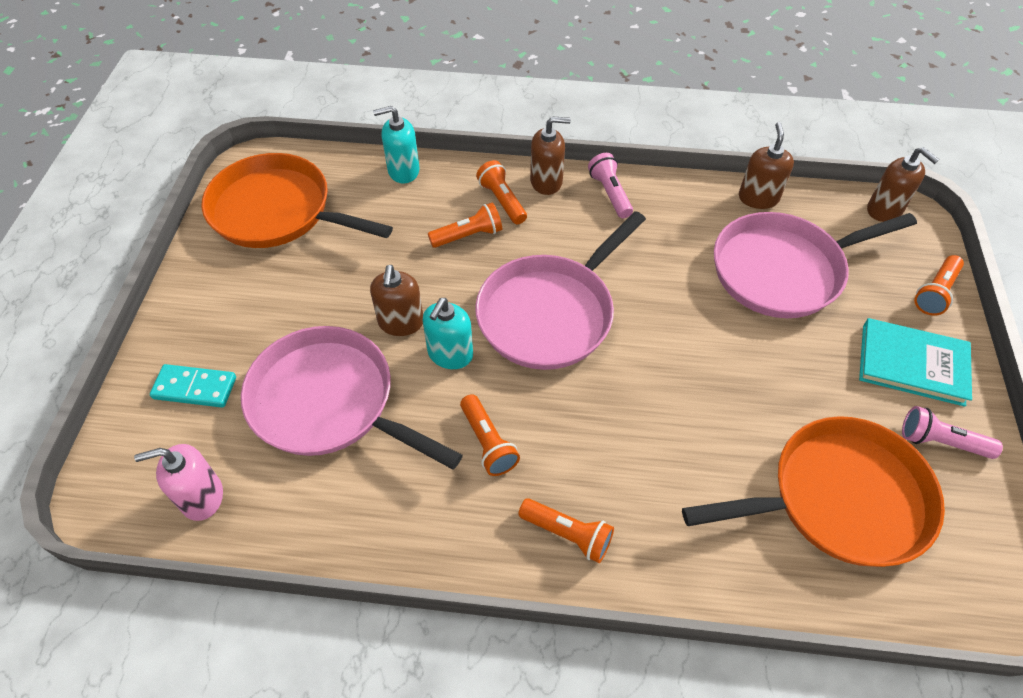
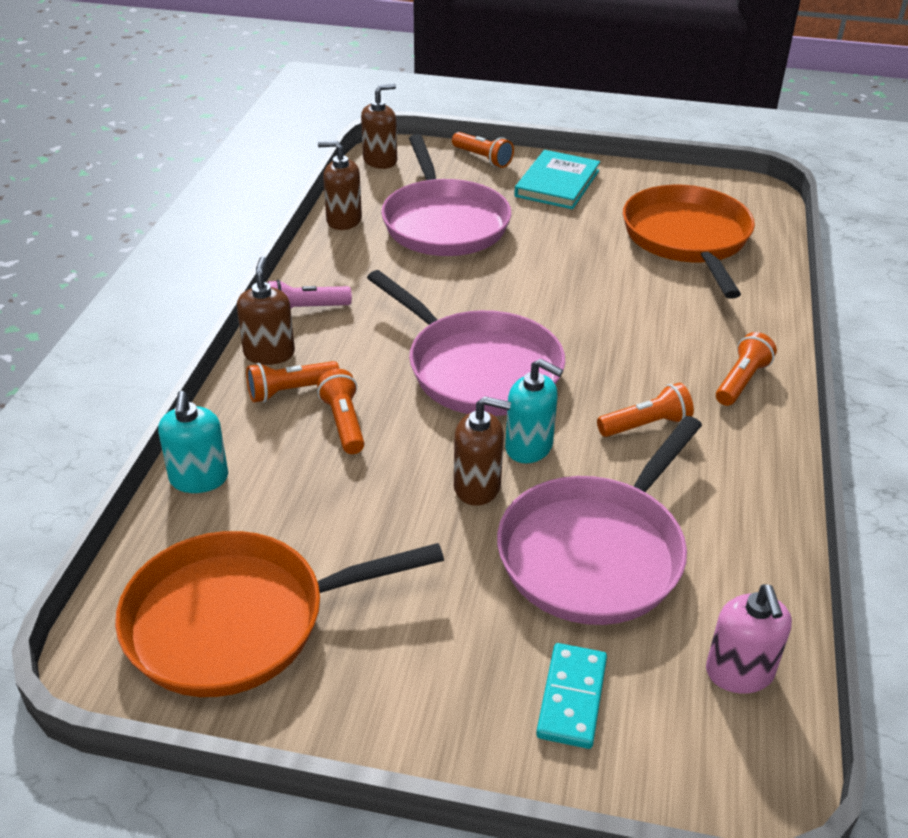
camera: 85 degrees left, 15 degrees down
(277, 211) = (237, 621): orange pan -> orange pan turned 45 degrees clockwise
(940, 442) = (631, 187): pink flashlight -> none

